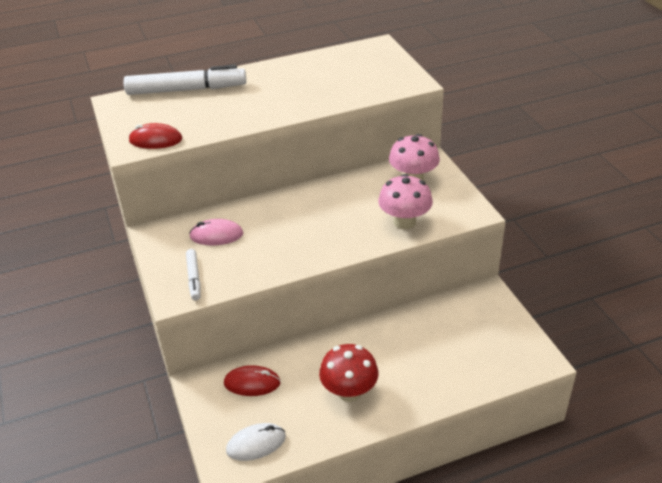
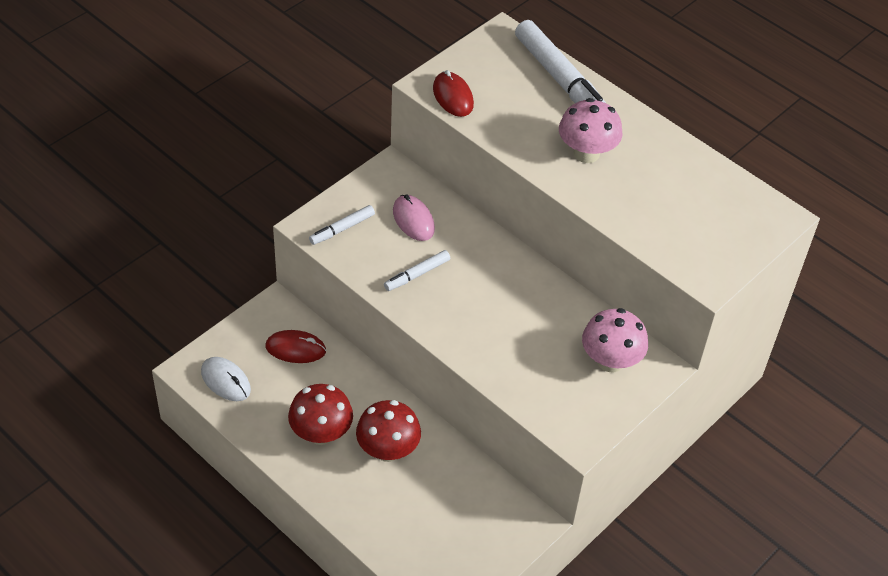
camera: 60 degrees right, 10 degrees up
(252, 383) = (295, 349): red mouse -> red mouse turned 60 degrees counterclockwise
(273, 249) = (417, 274): none -> white marker
(387, 354) = (388, 450): none -> red mushroom
(404, 222) = (524, 376): pink mushroom -> pink mushroom (586, 153)

